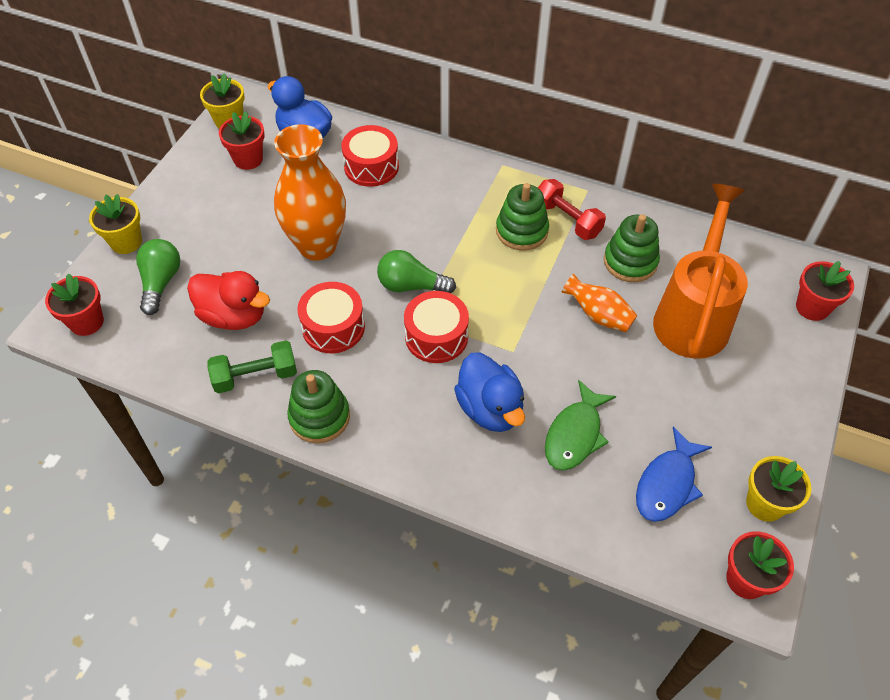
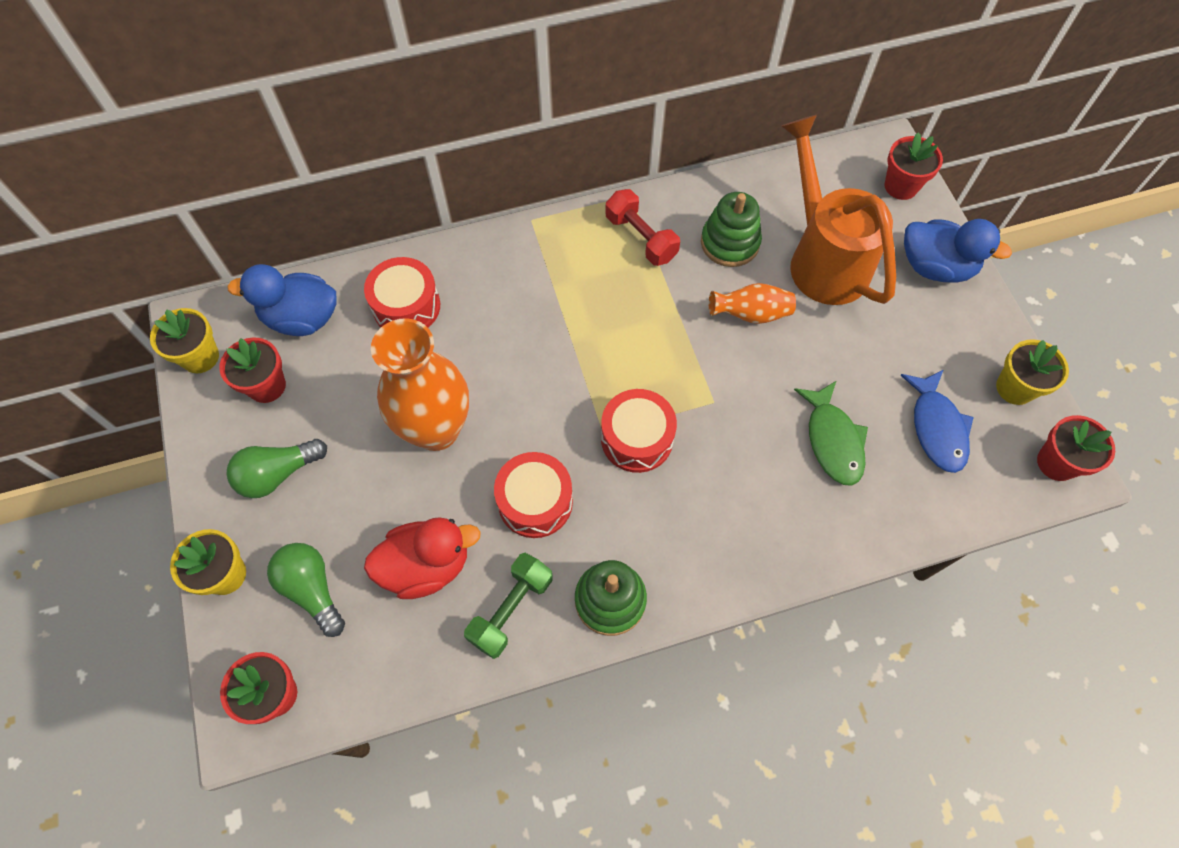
camera: 40 degrees left, 10 degrees up
(411, 286) = (566, 405): green light bulb -> green light bulb (278, 474)
(490, 409) = (746, 472): blue duck -> blue duck (935, 267)
(521, 231) = (612, 277): green stacking toy -> none
(567, 220) = (640, 238): red dumbbell -> red dumbbell turned 45 degrees clockwise

